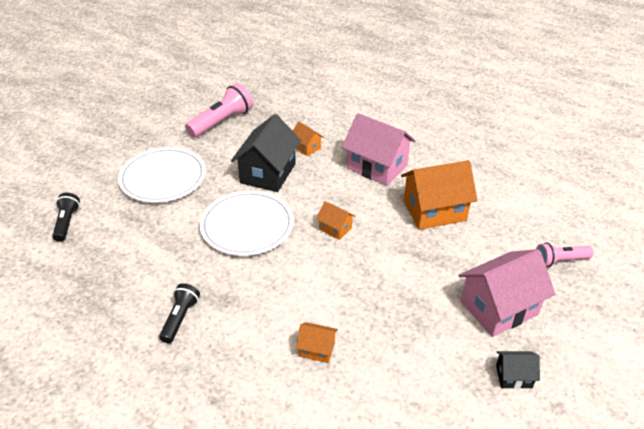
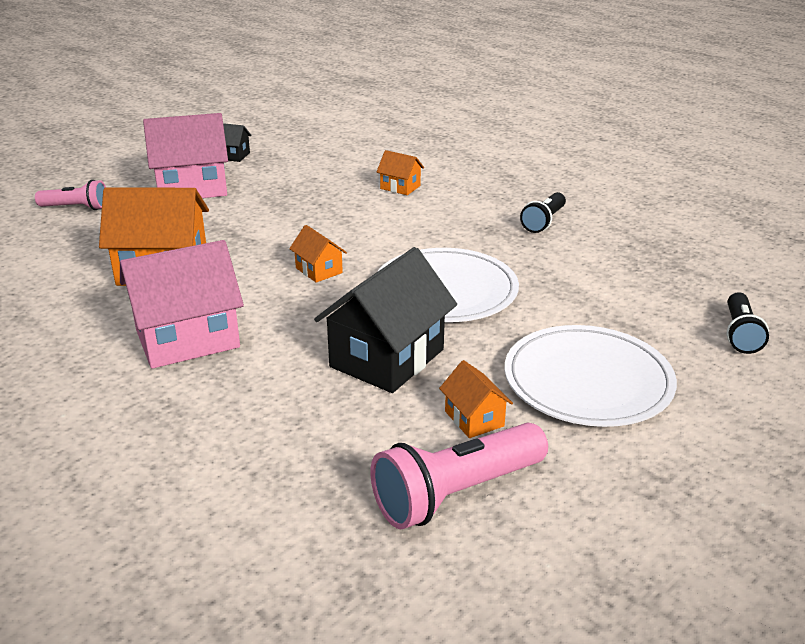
camera: 165 degrees left, 10 degrees down
(306, 147) = (289, 395): orange house -> orange house (474, 418)
(377, 167) = (187, 339): pink house -> pink house turned 75 degrees counterclockwise

